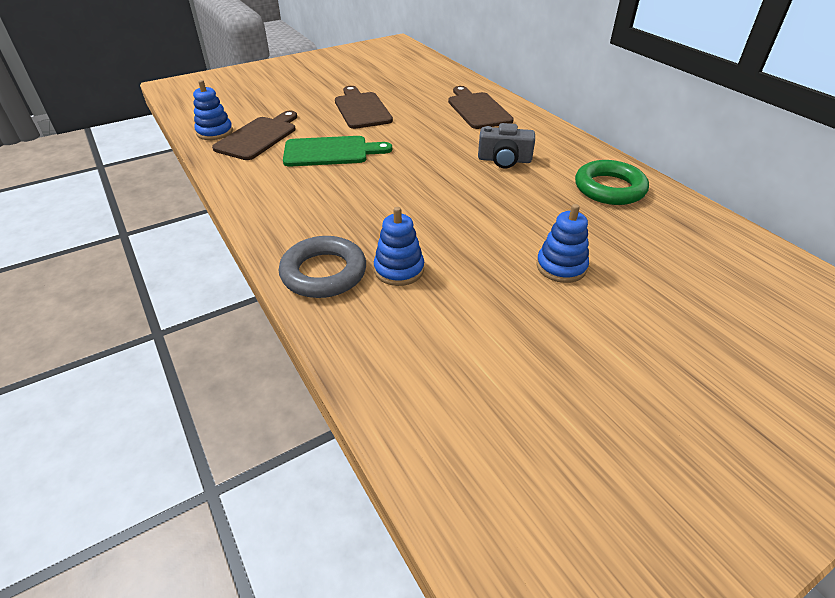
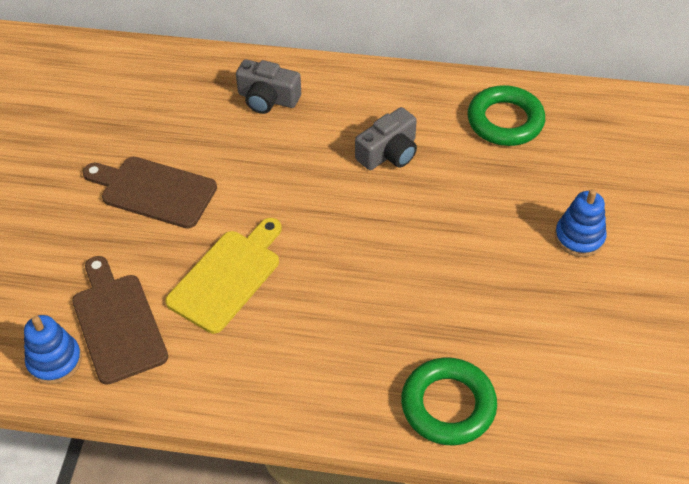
camera: 50 degrees left, 10 degrees up
(324, 273) = (448, 405): grey ring -> green ring
(330, 152) = (227, 277): green cutting board -> yellow cutting board
(399, 270) = (491, 347): blue stacking toy -> none
(477, 109) = (267, 99): brown cutting board -> grey camera

